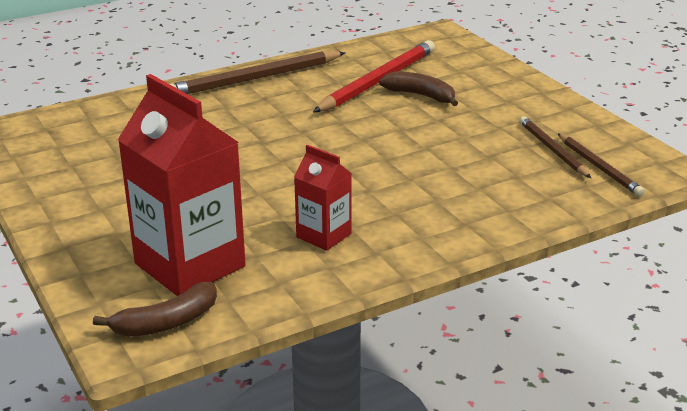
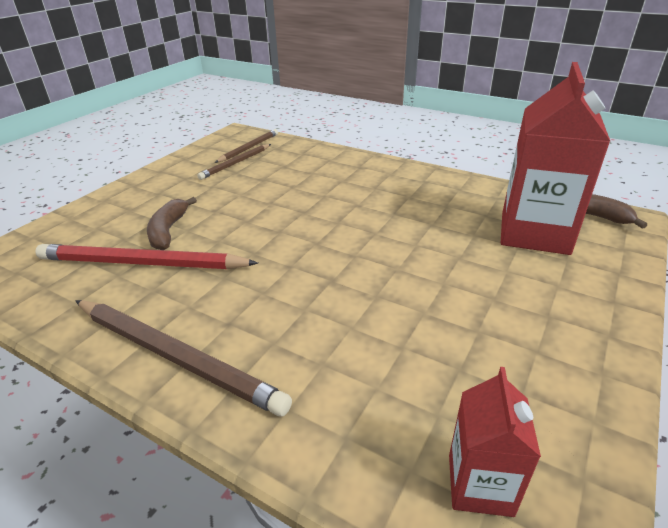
camera: 120 degrees left, 5 degrees up
(323, 235) = (432, 201): red carton -> red carton (480, 484)

